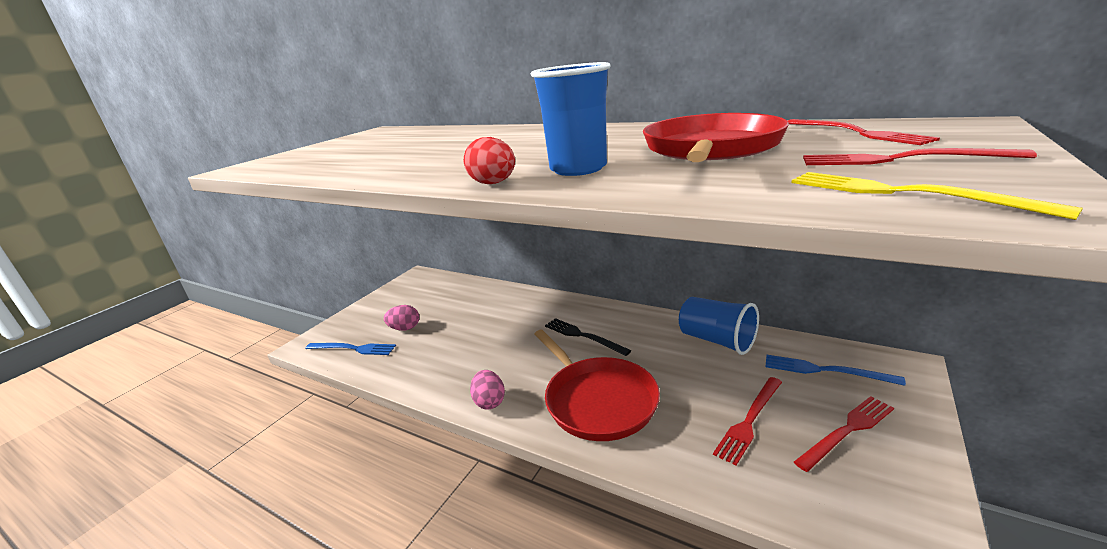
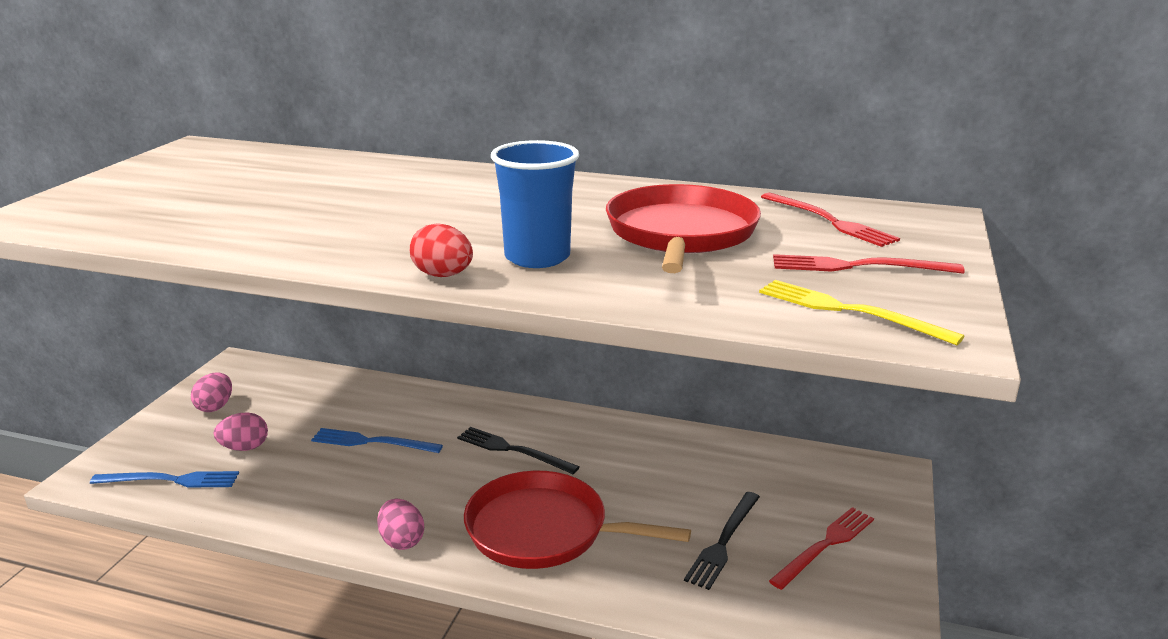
camera: 15 degrees left, 0 degrees up
(396, 301) = (215, 407): none -> pink egg
(597, 400) = (544, 530): red pan -> red pan turned 150 degrees clockwise
(716, 340) = (684, 450): blue cup -> none
(749, 420) = (723, 542): red fork -> black fork
(825, 370) = (807, 481): blue fork -> blue fork (372, 442)

